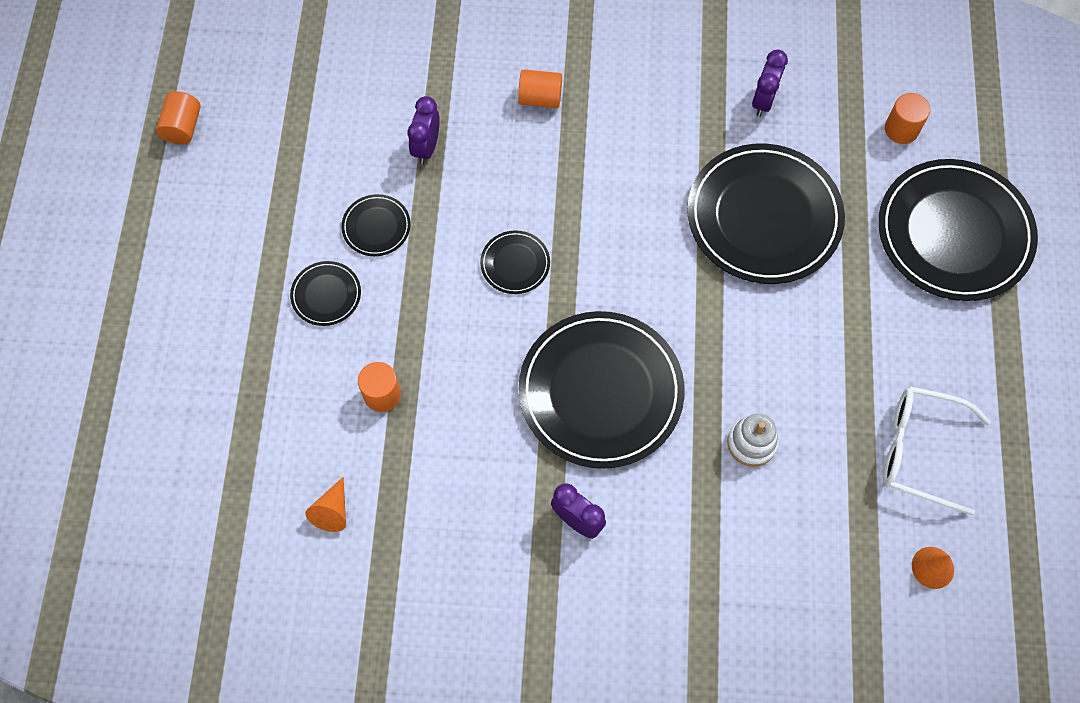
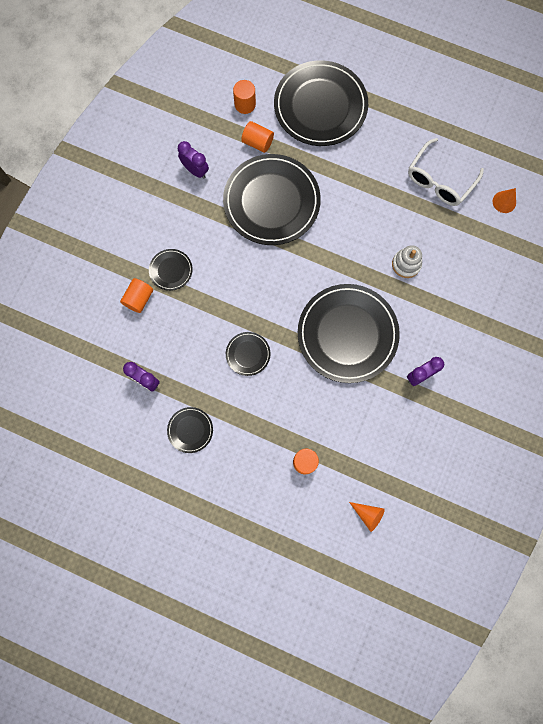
camera: 70 degrees left, 10 degrees up
(183, 127) = (65, 536): orange cylinder -> orange cylinder (257, 142)
(326, 295) = (225, 476): black plate -> black plate (171, 270)

